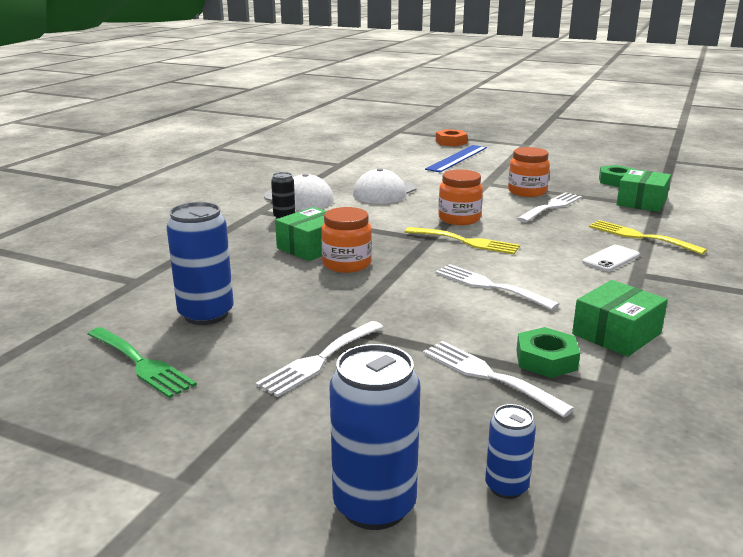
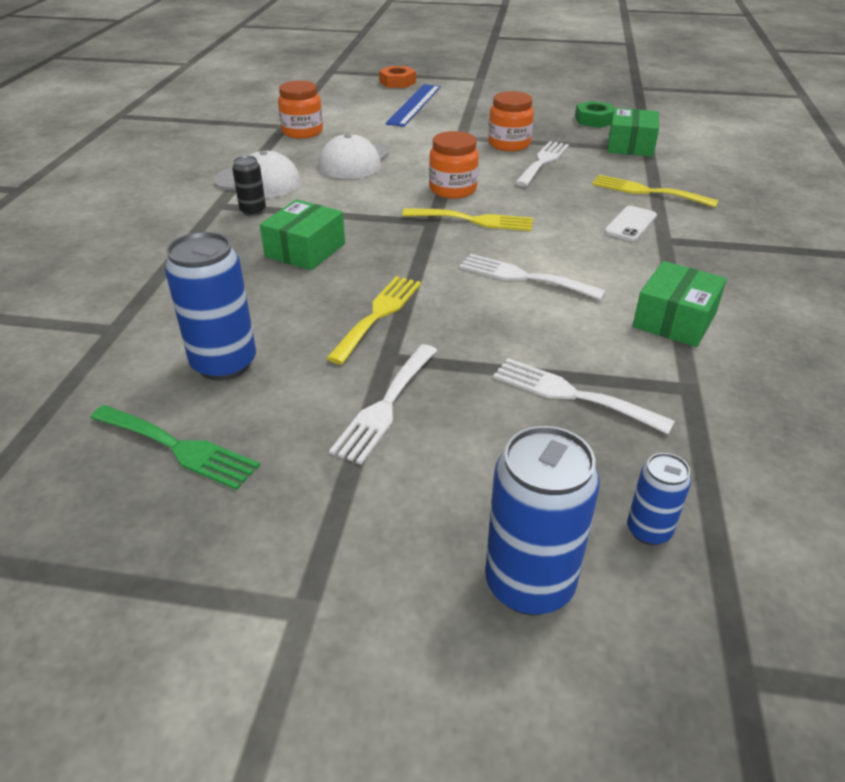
camera: 15 degrees left, 15 degrees up
(347, 264) = (356, 268): orange jar -> orange jar (302, 132)
(348, 297) = (378, 314): none -> yellow fork
(546, 360) = (621, 364): green nut -> none

